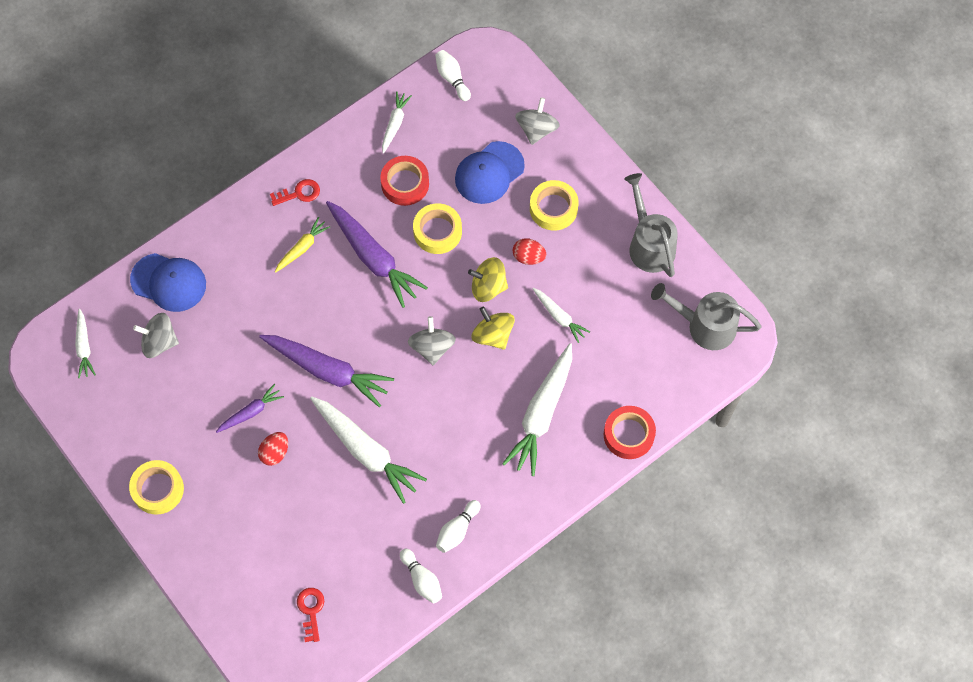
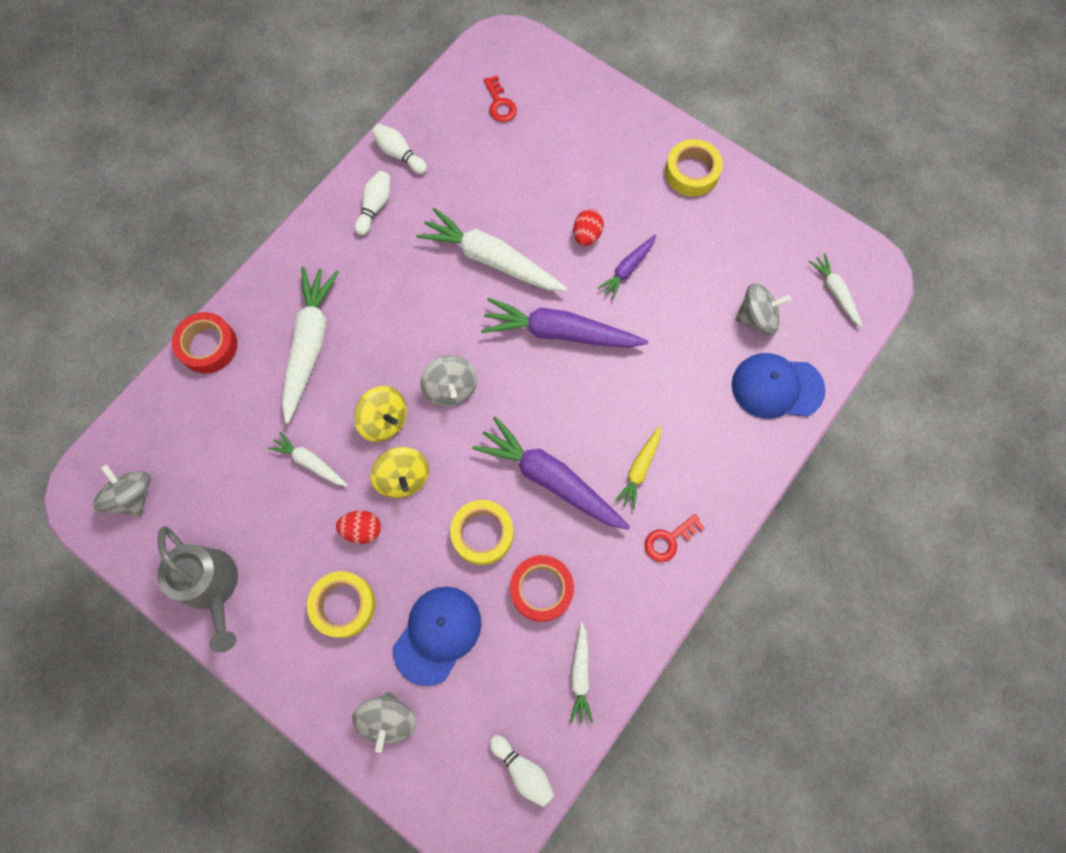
camera: 165 degrees right, 5 degrees up
(488, 287) = (403, 478): yellow spinning top -> yellow spinning top turned 75 degrees clockwise
(704, 326) = (133, 496): grey watering can -> grey spinning top

